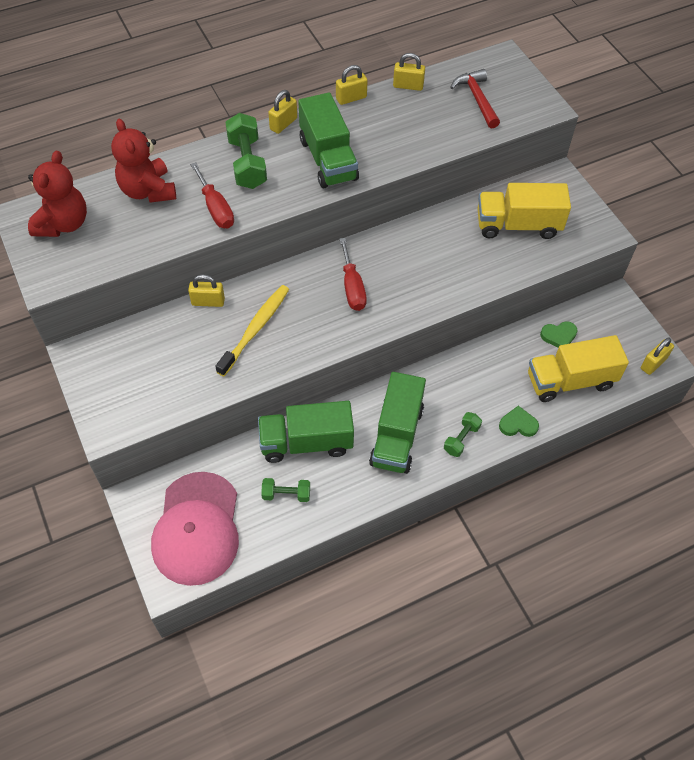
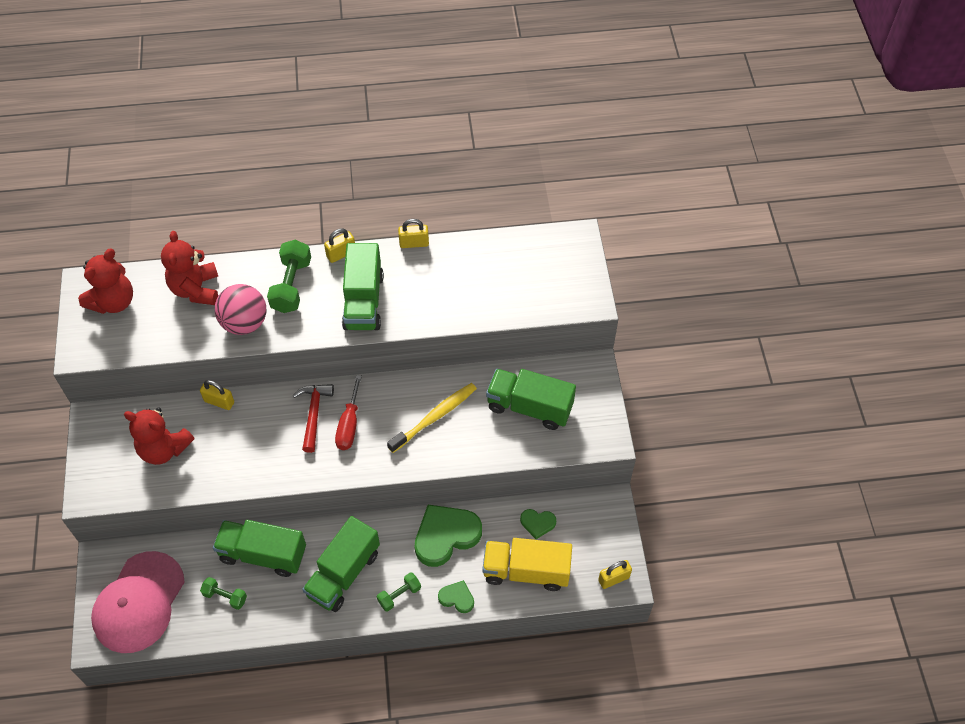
camera: 20 degrees right, 0 degrees up
(170, 361) = (164, 449): none -> red teddy bear
(216, 208) = (245, 323): red screwdriver -> pink ball
(255, 329) = (248, 440): yellow toothbrush -> yellow toothbrush (435, 417)
(408, 86) = (472, 244): yellow padlock -> none
(477, 99) = (530, 275): red hammer -> red hammer (314, 414)
(478, 372) = (446, 536): none -> green heart
(518, 225) = (529, 407): yellow truck -> green truck

